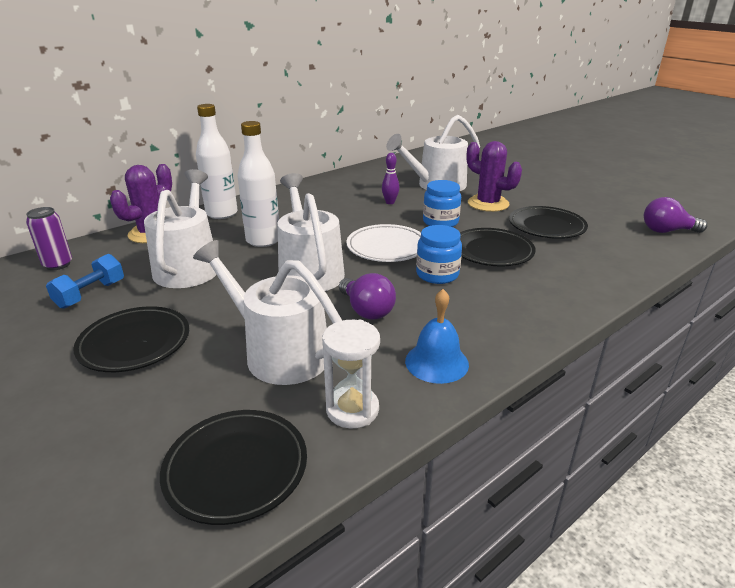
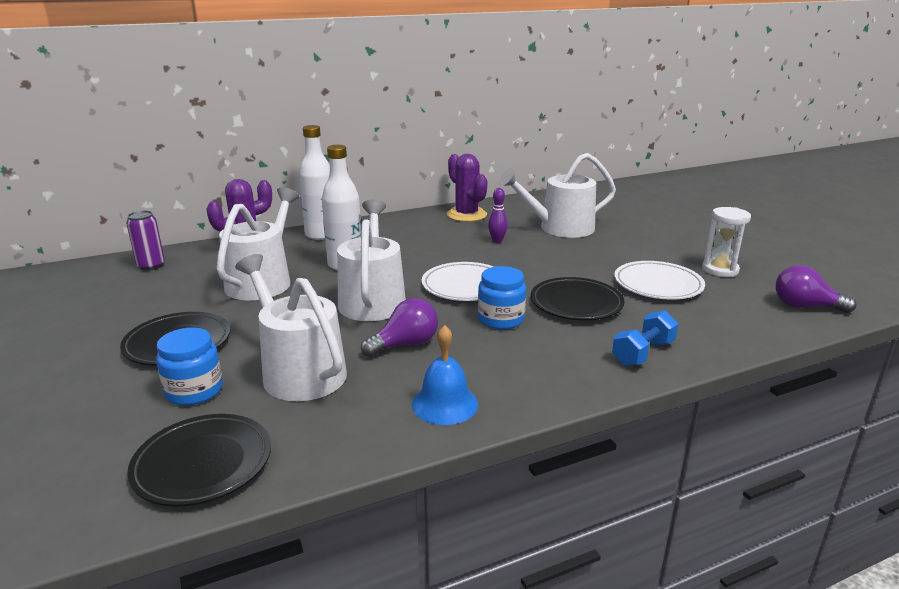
camera: 15 degrees right, 5 degrees down
(91, 294) = (164, 295): blue dumbbell -> blue dumbbell (643, 353)
(352, 410) = (335, 433): white hourglass -> white hourglass (720, 270)
(366, 310) = (405, 345): purple light bulb -> purple light bulb turned 105 degrees counterclockwise
(440, 222) = (539, 267): blue jar -> blue jar (194, 391)
(488, 204) = (605, 253): purple cactus -> purple cactus (466, 215)
(546, 226) = (658, 285): black plate -> white plate

